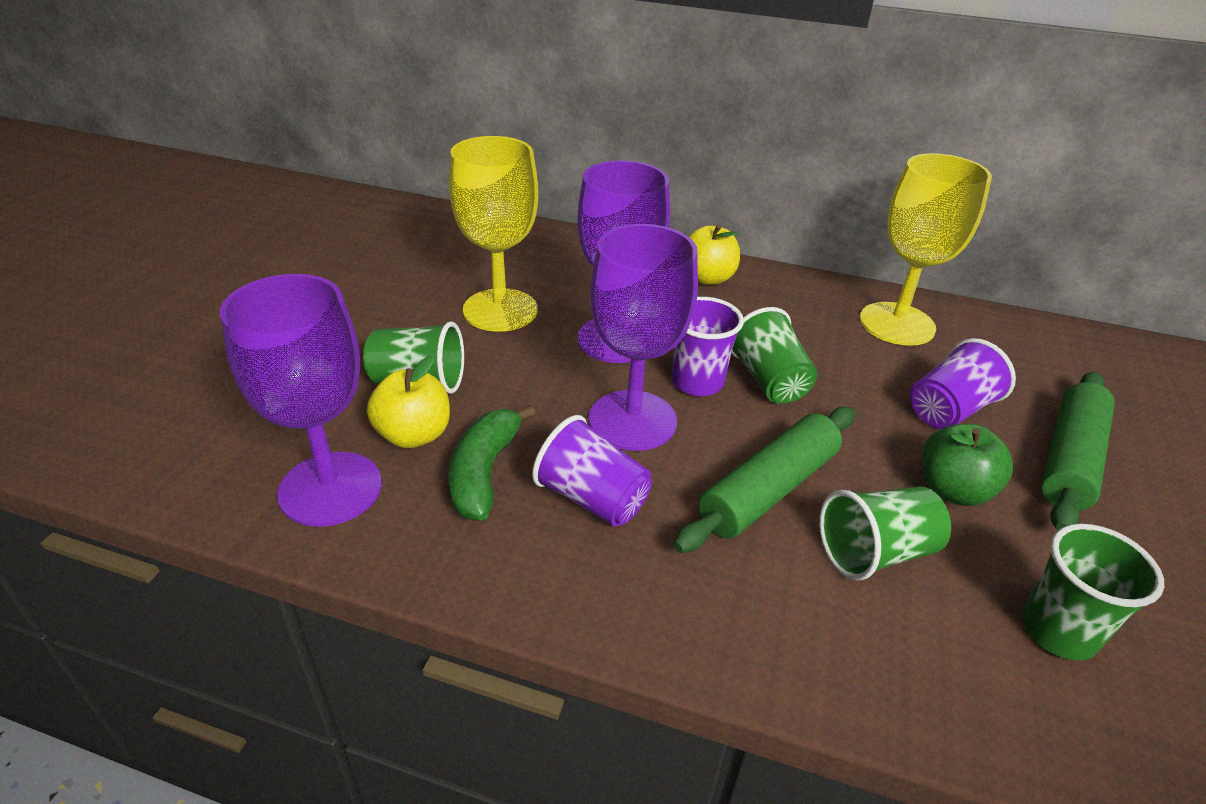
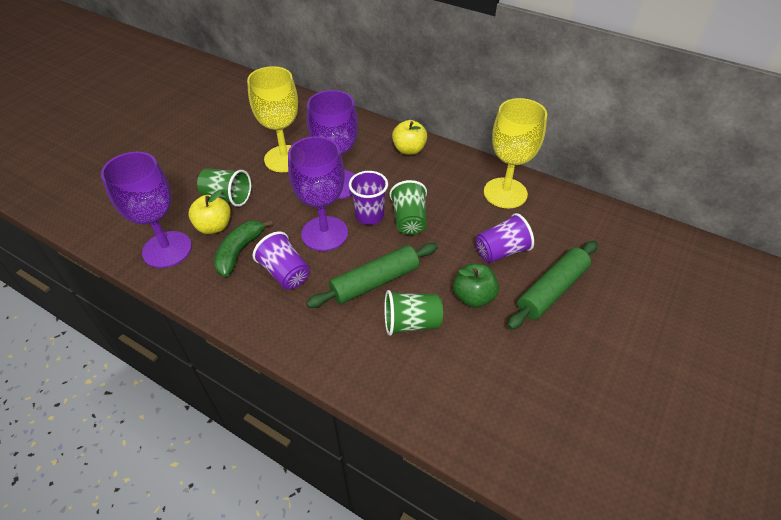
camera: 15 degrees right, 10 degrees up
(1058, 631) = (480, 377): green cup -> none

